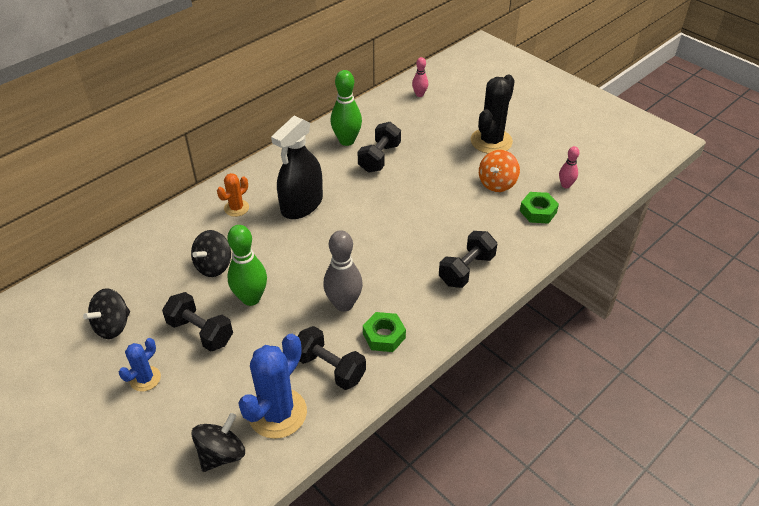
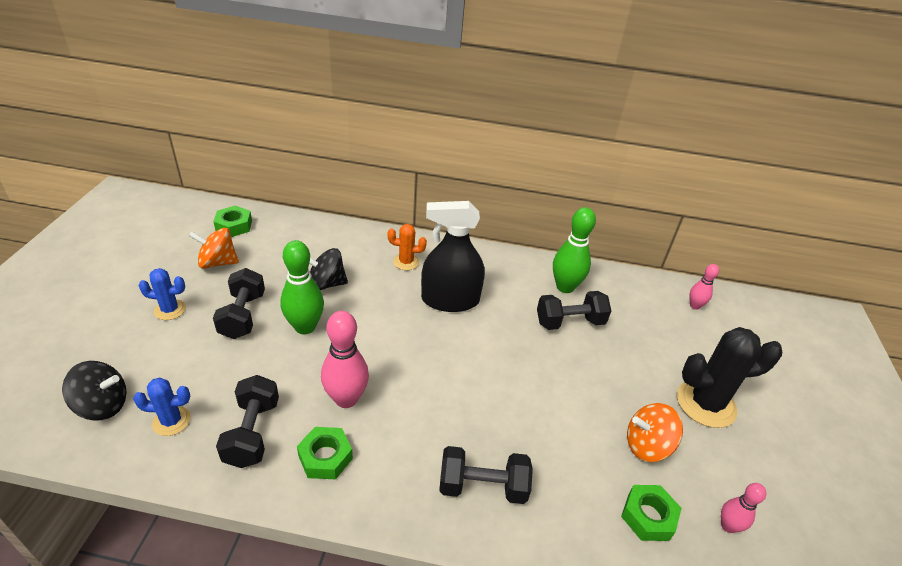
camera: 50 degrees right, 5 degrees down
(69, 297) = (234, 226): none -> green nut
(113, 326) = (218, 262): black spinning top -> orange spinning top
(277, 413) = (171, 421): blue cactus -> blue cactus, size x0.54
(344, 304) = (346, 399): grey bowling pin -> pink bowling pin

